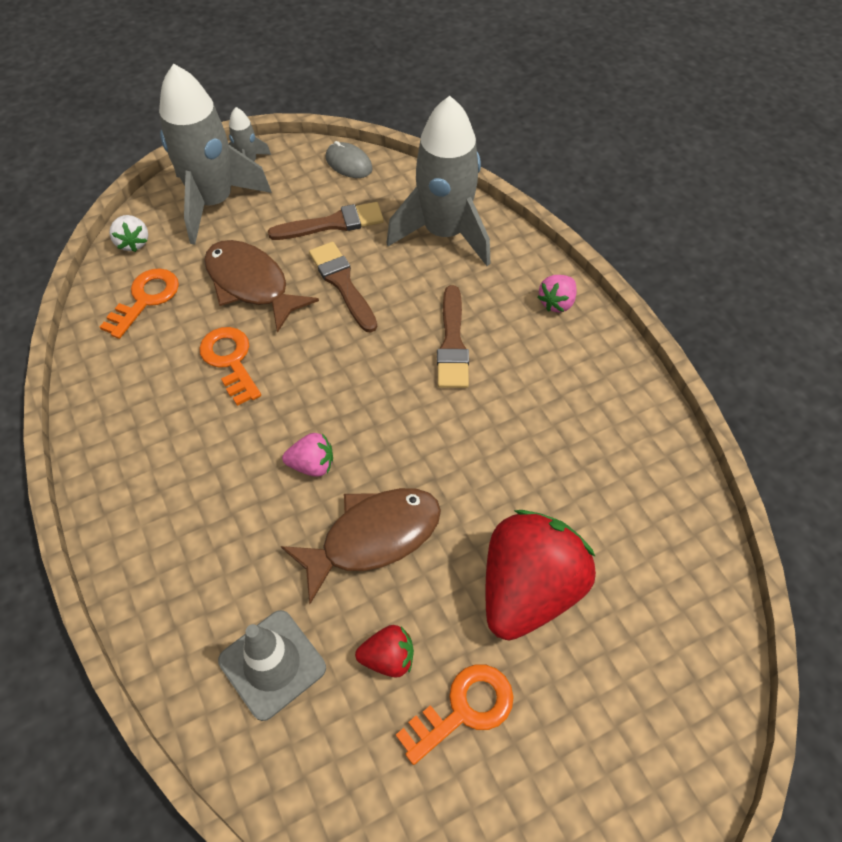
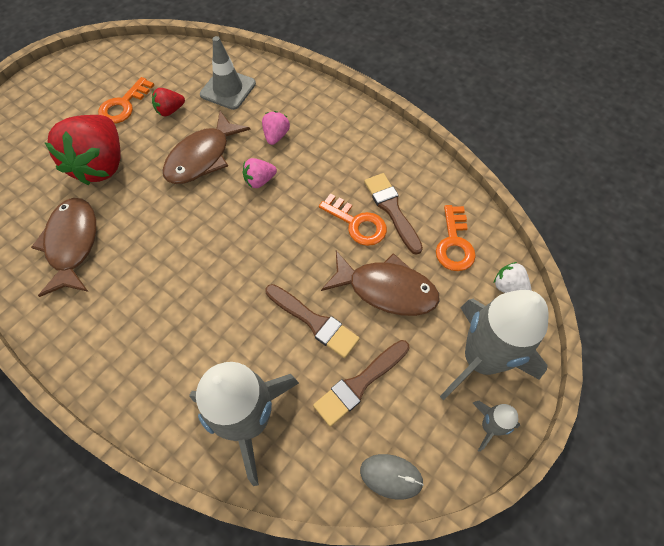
camera: 155 degrees right, 5 degrees up
(452, 343) = (200, 303): brown brush -> brown brush (392, 210)
(557, 303) = (120, 381): pink strawberry -> pink strawberry (276, 136)
(588, 472) = (72, 244): none -> brown fish

